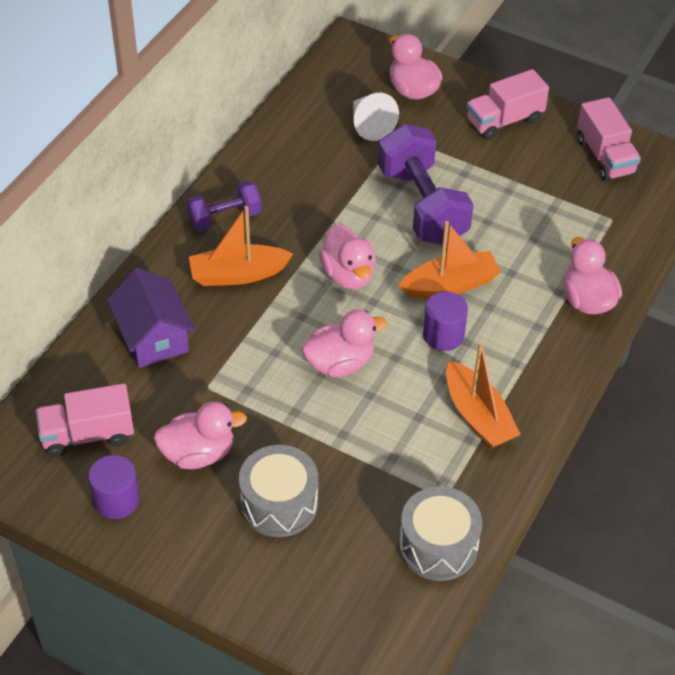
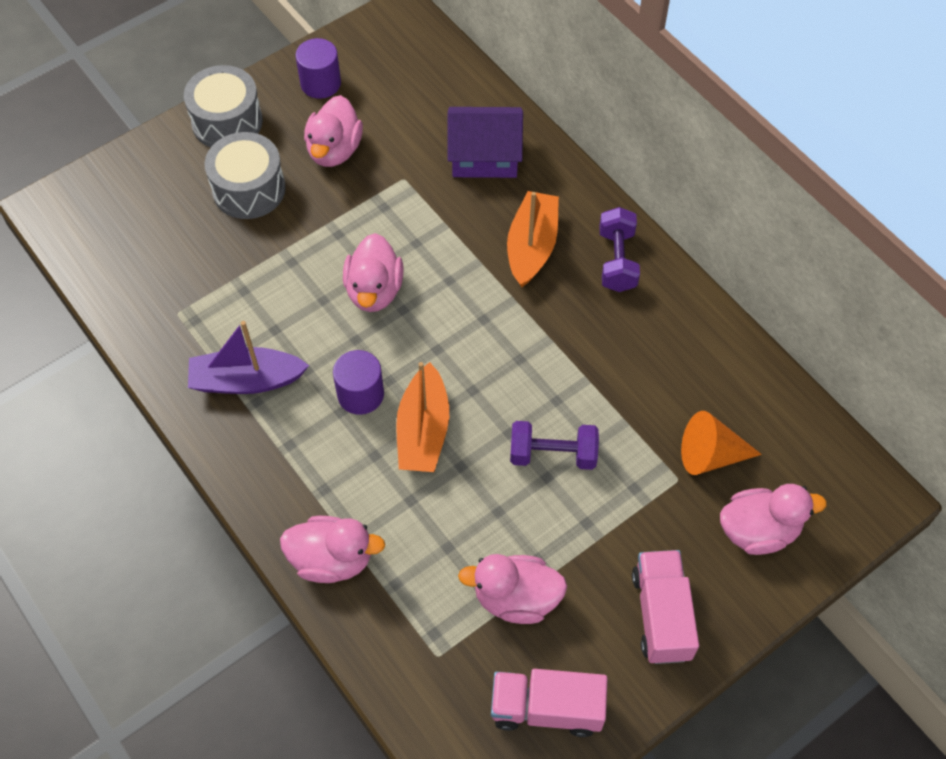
camera: 115 degrees right, 10 degrees up
(87, 435) = (399, 82): pink truck -> none
(348, 275) = (484, 341): pink duck -> pink duck (516, 598)
(370, 125) = (710, 455): white cone -> orange cone
(422, 206) = (553, 454): purple dumbbell -> purple dumbbell, size x0.56
(438, 546) = (133, 287): grey drum -> grey drum (227, 122)
(478, 416) = (247, 380): orange boat -> purple boat

